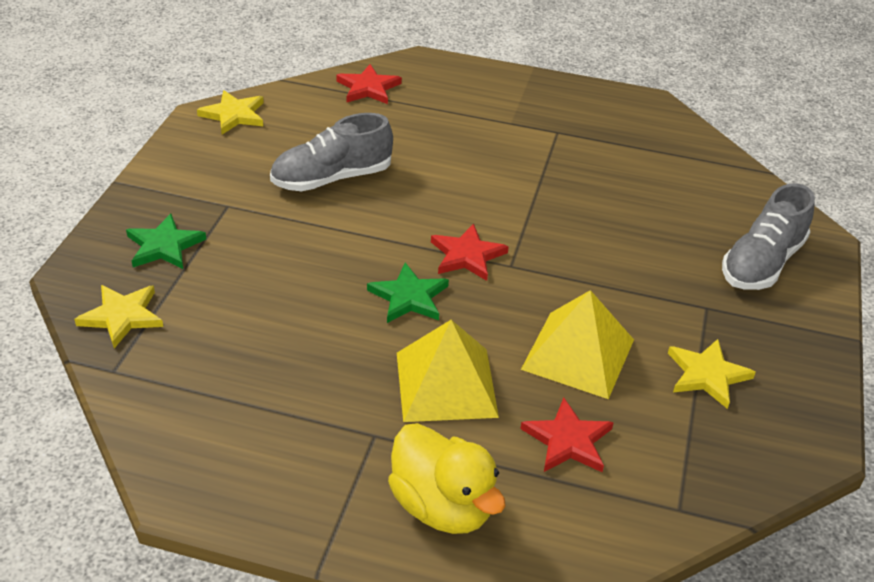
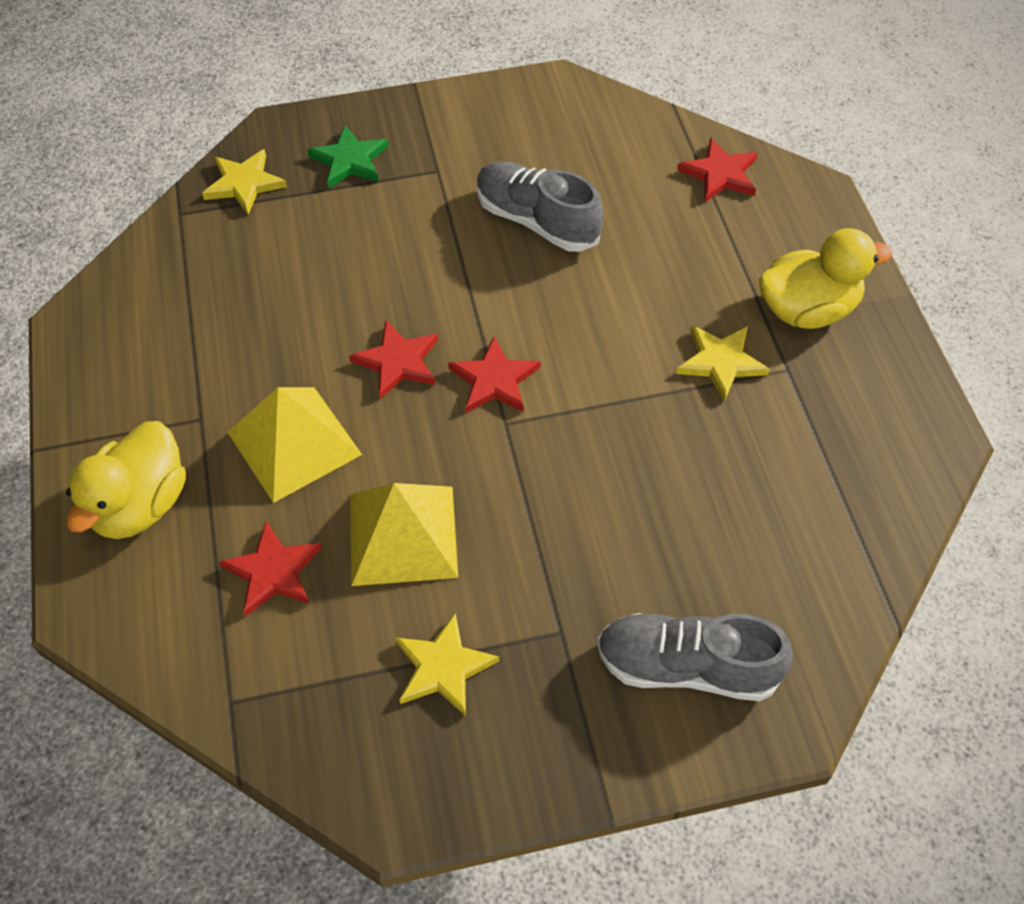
camera: 65 degrees right, 15 degrees up
(234, 115) = (579, 103): yellow star -> yellow star (720, 362)
(409, 297) = (398, 362): green star -> red star
(516, 105) = (807, 310): none -> yellow duck

